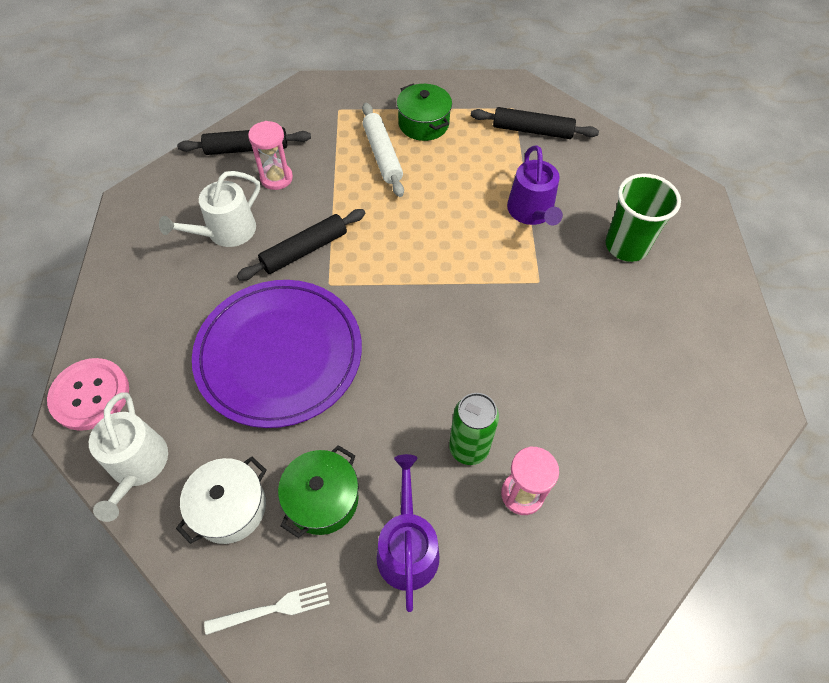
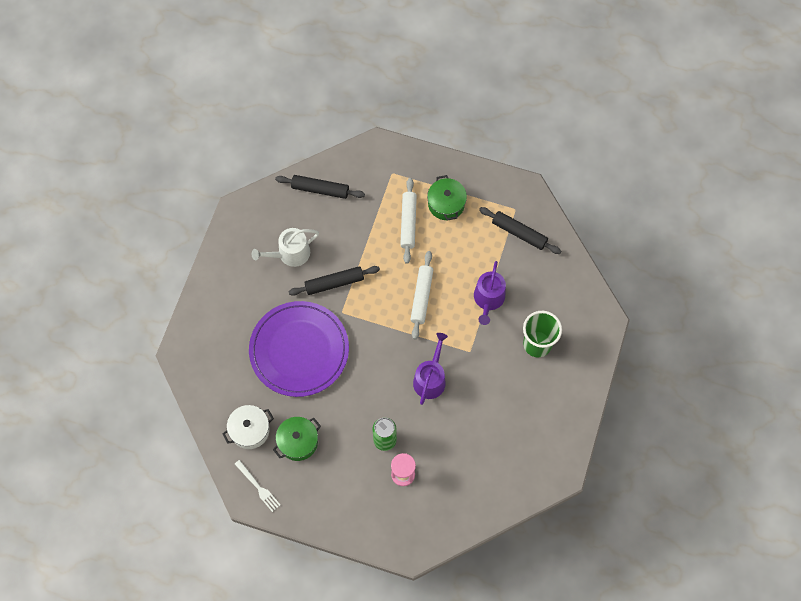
camera: 20 degrees right, 10 degrees up
(90, 395) = (190, 341): pink button -> none
(138, 466) = (208, 392): white watering can -> none
(274, 608) = (258, 487): white fork -> white fork turned 45 degrees clockwise
(276, 178) = (333, 220): pink hourglass -> none
(407, 547) = (333, 481): purple watering can -> purple watering can (430, 378)
(438, 233) = (421, 297): none -> white rolling pin

